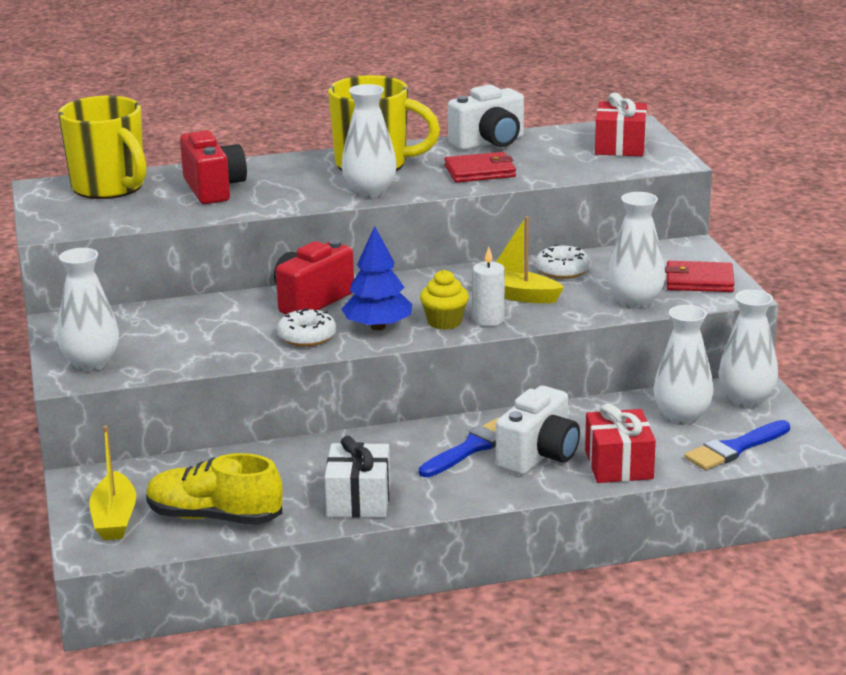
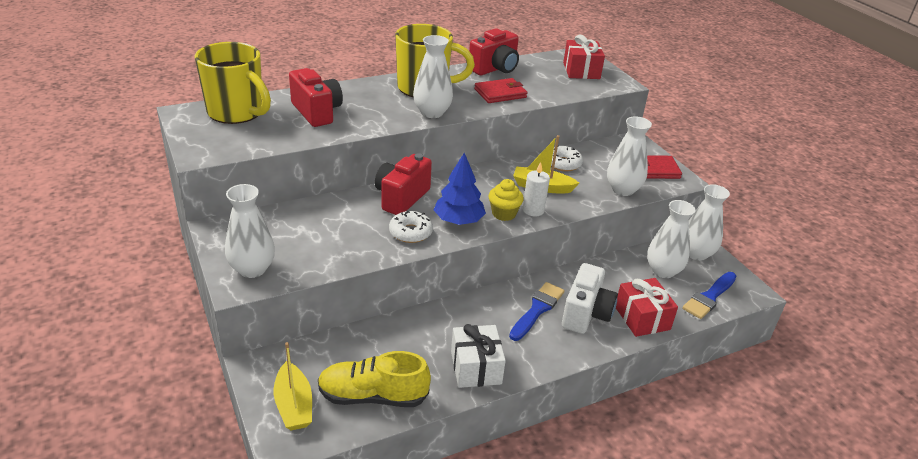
camera: 15 degrees left, 10 degrees up
(489, 143) = (495, 69): white camera -> red camera

